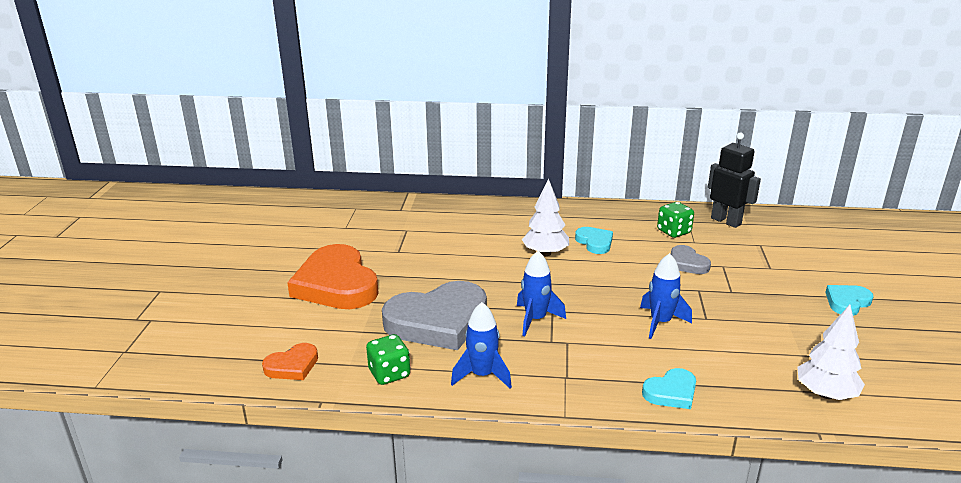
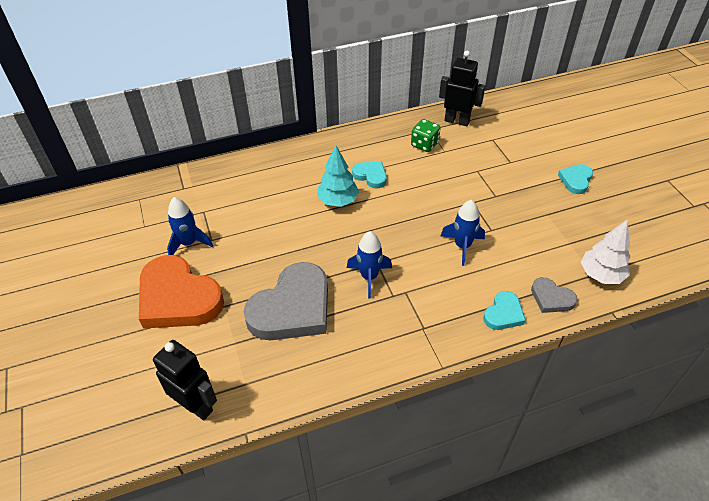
camera: 25 degrees left, 20 degrees up
(292, 366) = (196, 406): orange heart -> black robot
(389, 374) = (285, 380): green dice -> none
(482, 375) = (360, 352): blue rocket -> blue rocket (189, 243)
(545, 253) = (338, 201): white tree -> turquoise tree
(687, 263) = (451, 176): grey heart -> grey heart (551, 298)

